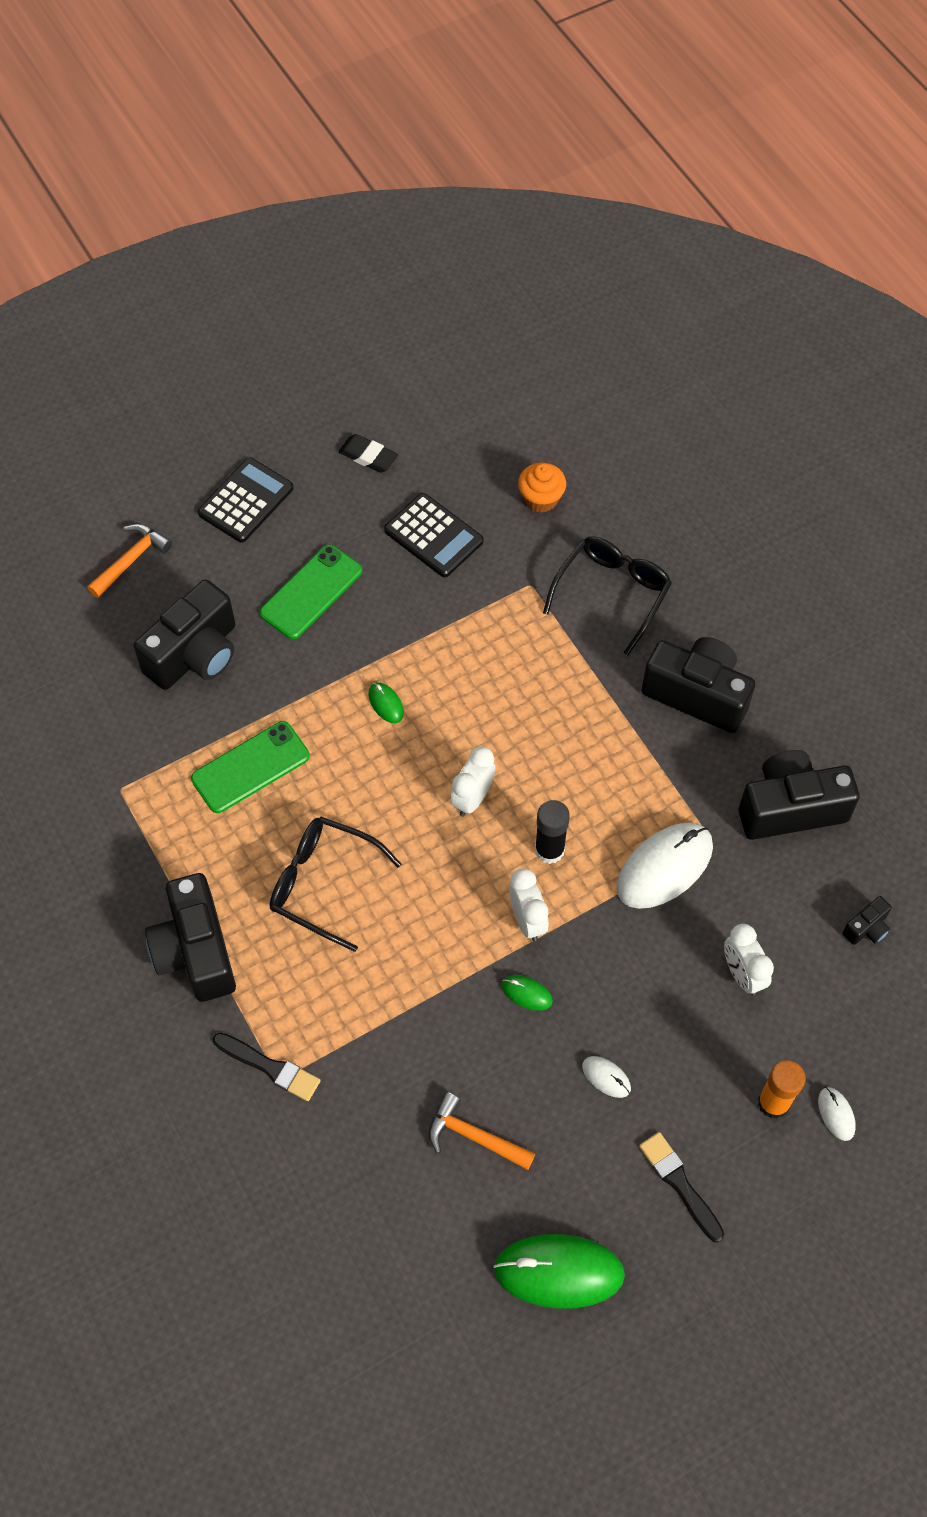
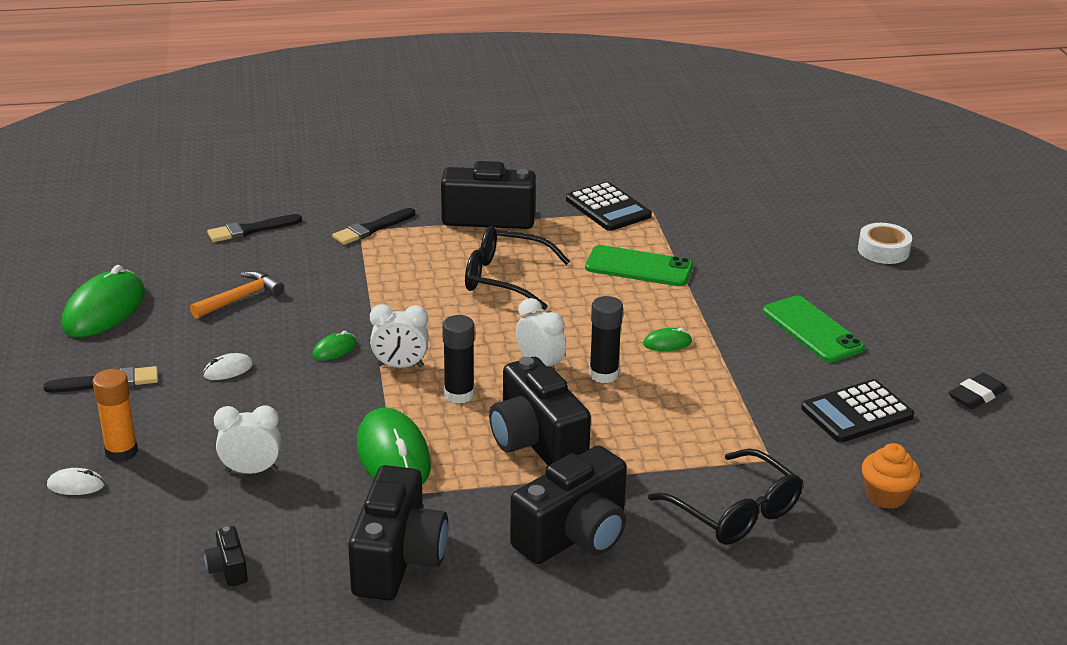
camera: 110 degrees right, 30 degrees down
(131, 560) = (883, 250): orange hammer -> white tape
(195, 654) = (768, 262): black camera -> black camera (536, 442)
(246, 501) = (936, 316): black calculator -> black calculator (608, 208)
(250, 767) = (639, 267): green phone -> green phone turned 60 degrees counterclockwise
(324, 884) = (506, 278): black glasses -> black glasses turned 120 degrees counterclockwise
(325, 1205) = (251, 230): none -> black brush
(462, 741) = (603, 374): none -> black glue stick
(664, 867) = (393, 456): white mouse -> green mouse

